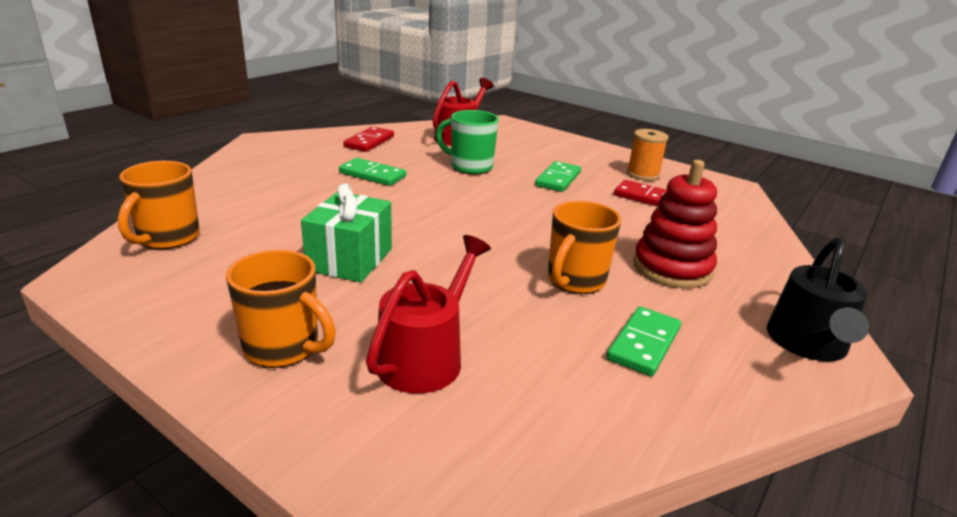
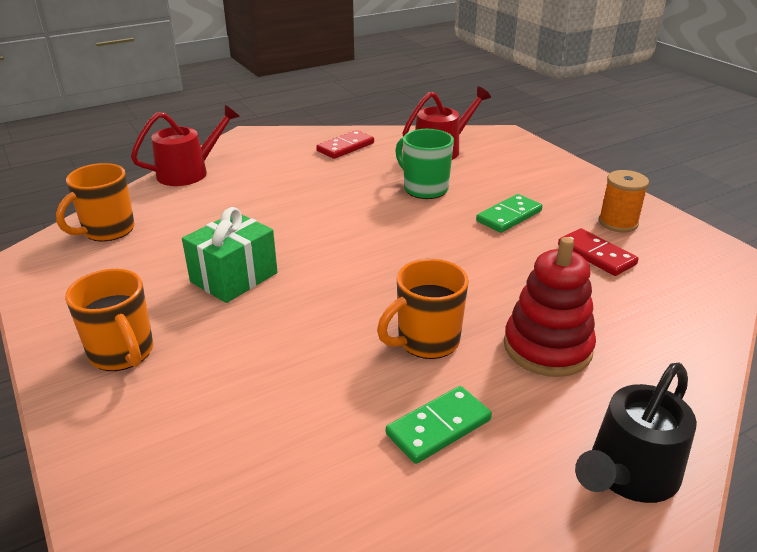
camera: 25 degrees right, 5 degrees up
(372, 175) = (320, 187): green domino -> none
(425, 357) = (225, 389): red watering can -> red watering can (189, 172)

